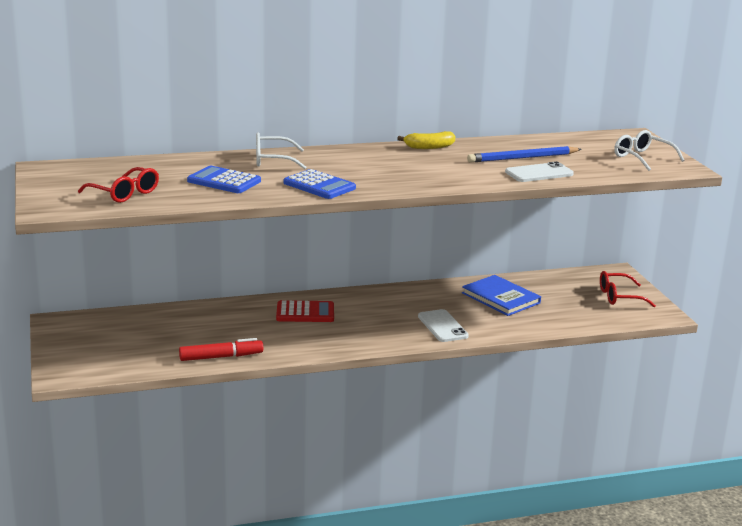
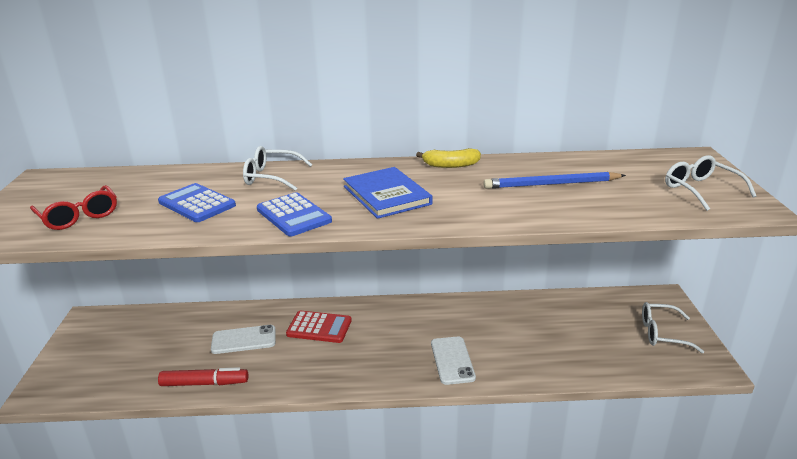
camera: 15 degrees right, 5 degrees up
(500, 298) = (528, 324): blue book -> blue book (386, 195)
(539, 173) = (563, 208): white phone -> white phone (244, 340)
(619, 297) = (662, 333): red glasses -> white glasses

